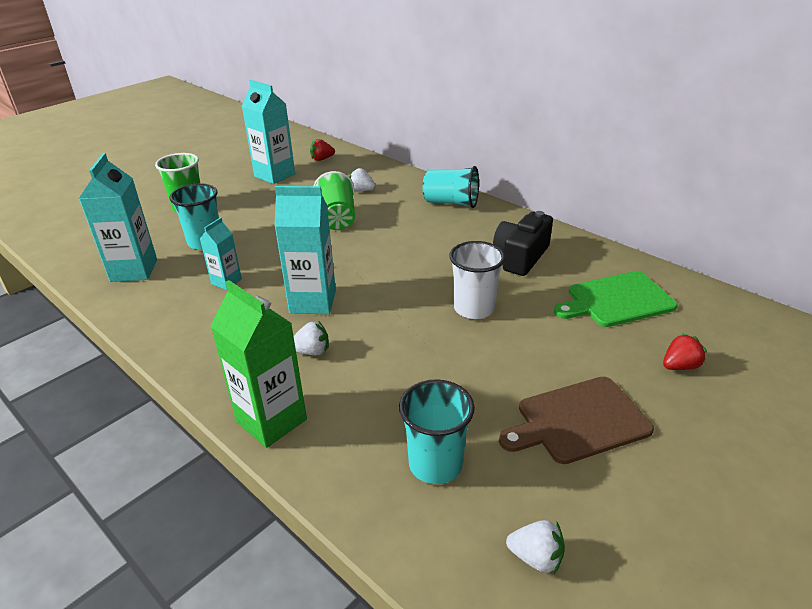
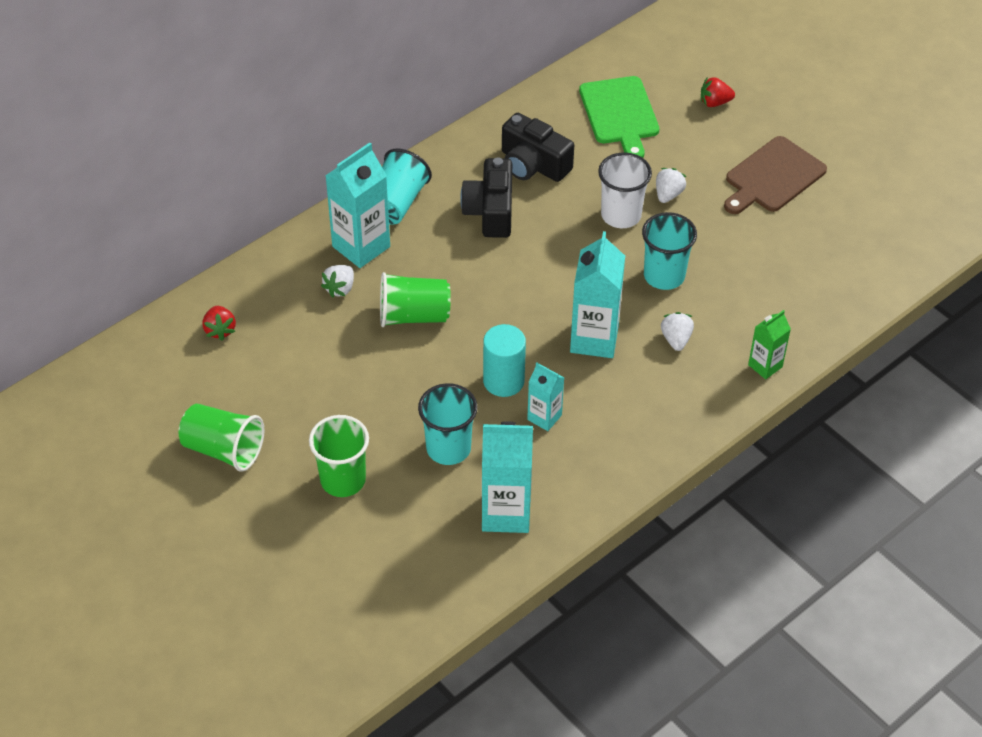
camera: 85 degrees left, 15 degrees up
(224, 169) = (223, 449): none -> green cup
(268, 260) = (503, 381): none -> turquoise cylinder
(271, 420) = (765, 366): green carton -> green carton, size x0.56
(274, 175) = (263, 385): turquoise carton -> turquoise carton (361, 246)
(435, 464) = (814, 265): turquoise cup -> turquoise cup (664, 276)
(456, 241) = (490, 211): none -> black camera
(536, 557) = (891, 225): white strawberry -> white strawberry (668, 194)
(578, 421) = (773, 177): brown cutting board -> brown cutting board turned 60 degrees clockwise
(679, 366) = (714, 102): red strawberry -> red strawberry turned 75 degrees counterclockwise

